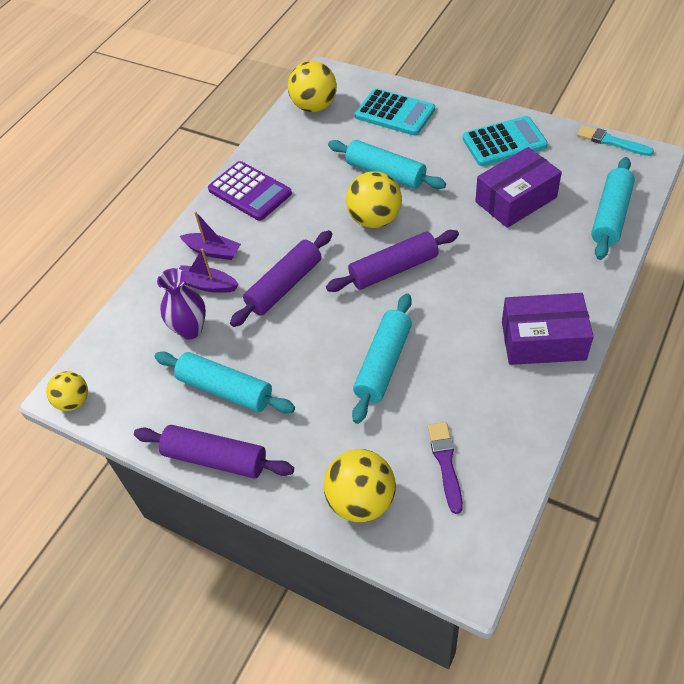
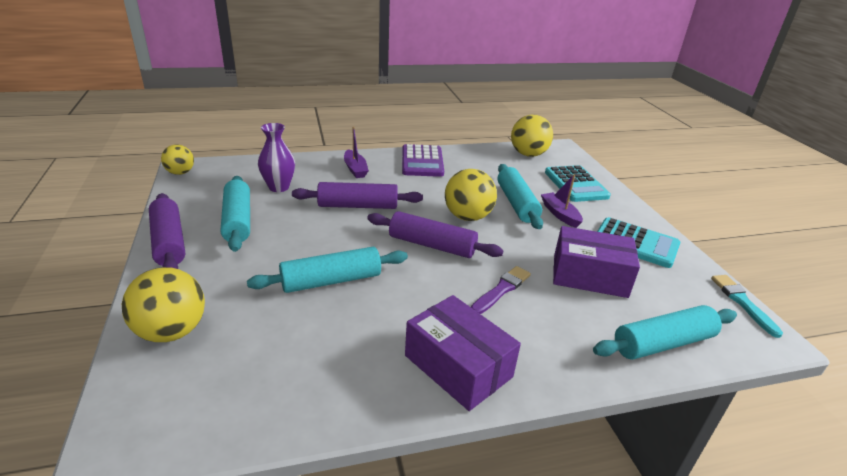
camera: 40 degrees right, 20 degrees down
(207, 285) = (324, 178): purple boat -> purple boat (560, 214)
(445, 463) = (251, 365): purple brush -> purple brush (501, 290)

